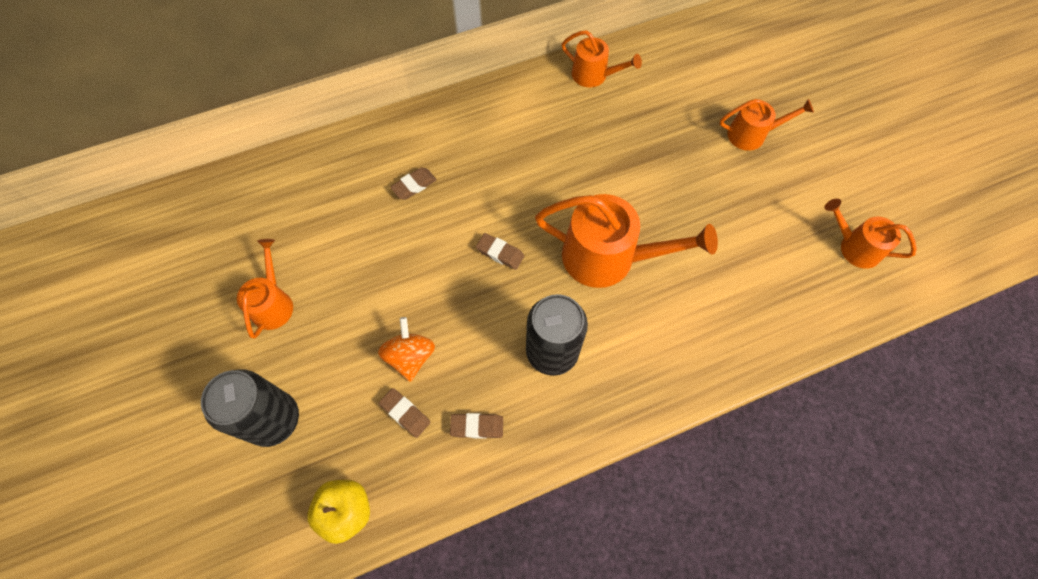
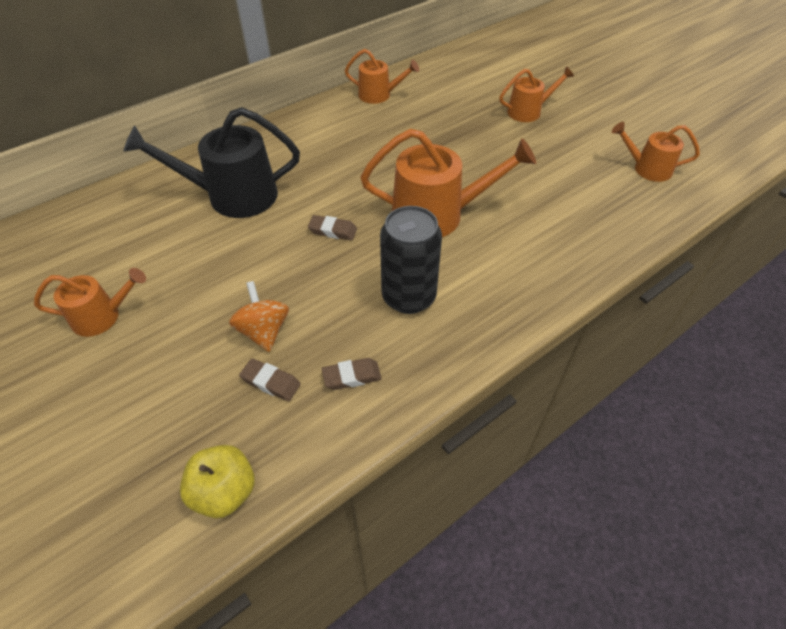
camera: 15 degrees left, 15 degrees down
(273, 303) = (102, 316): orange watering can -> orange watering can turned 90 degrees clockwise
(274, 419) = (120, 422): black can -> none
(414, 185) = (233, 196): brown eraser -> black watering can

